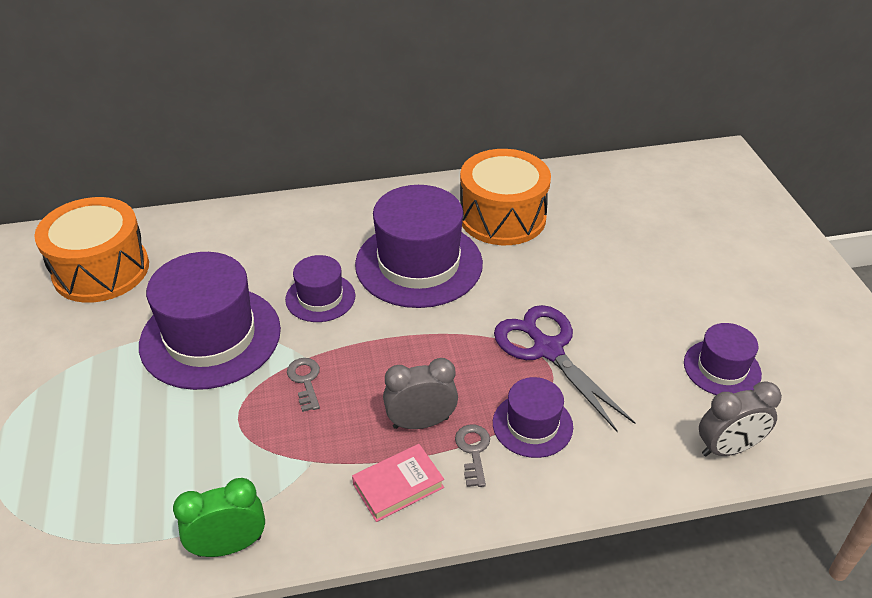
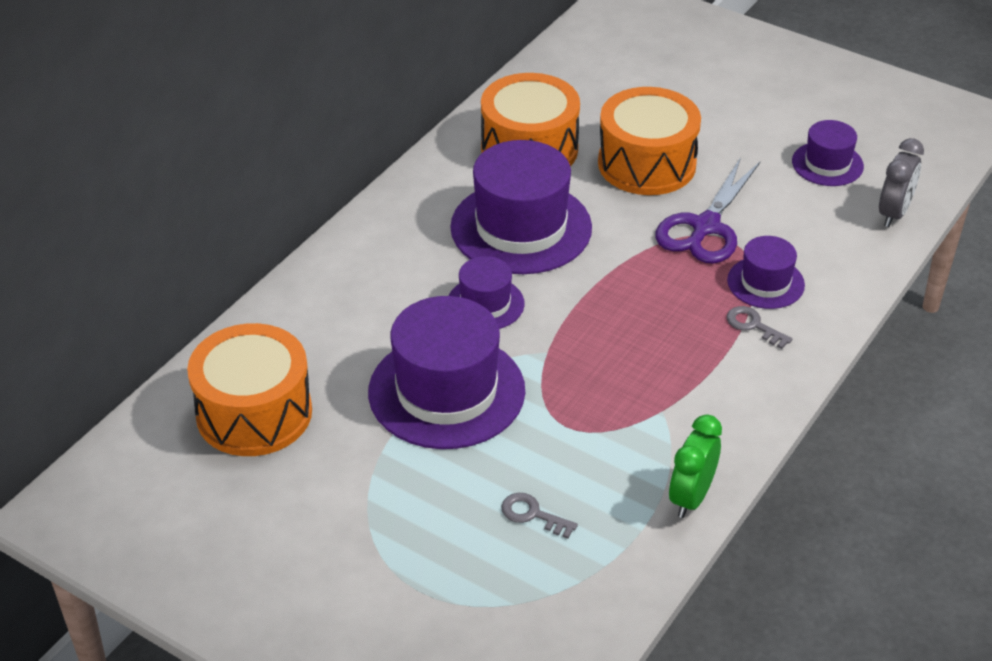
camera: 45 degrees left, 0 degrees up
(305, 380) = (572, 367): grey key -> grey key (532, 514)
(398, 486) = (739, 381): pink book -> none
(421, 422) = (694, 334): grey clock -> none
(548, 349) = (705, 227): purple scissors -> purple scissors turned 75 degrees counterclockwise
(570, 276) = (646, 164): none -> orange drum

